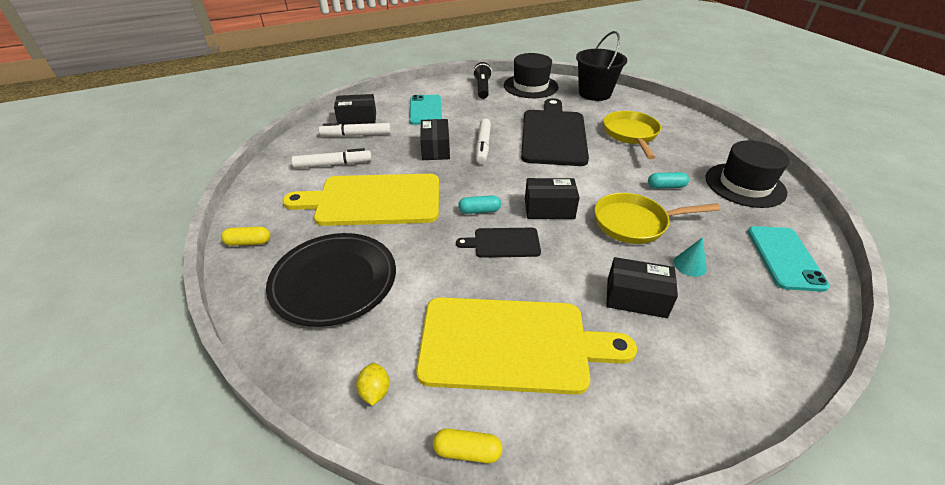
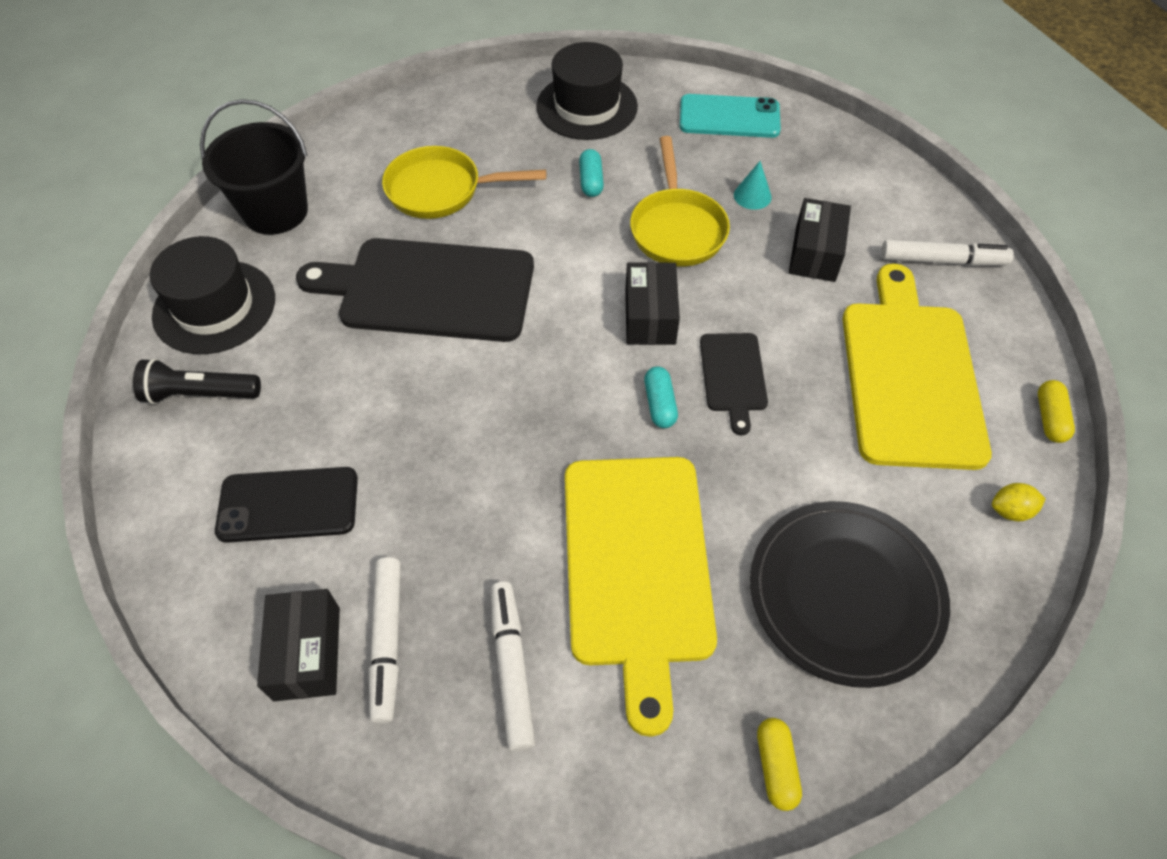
camera: 90 degrees left, 15 degrees up
(425, 110) = (288, 505): turquoise phone -> black phone
(435, 149) = (463, 476): black box -> none
(483, 146) = (458, 397): white marker -> white marker (942, 261)

